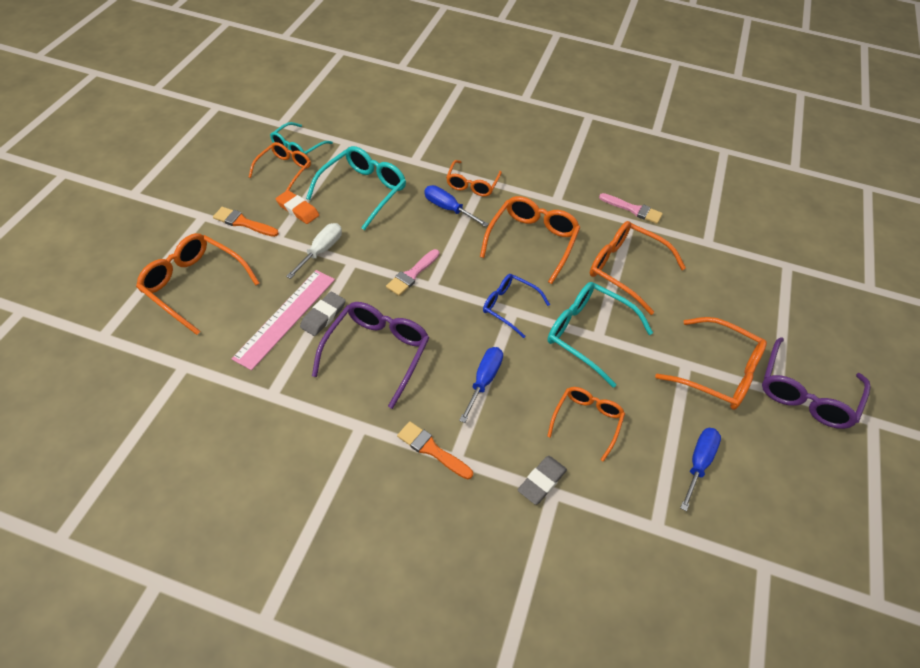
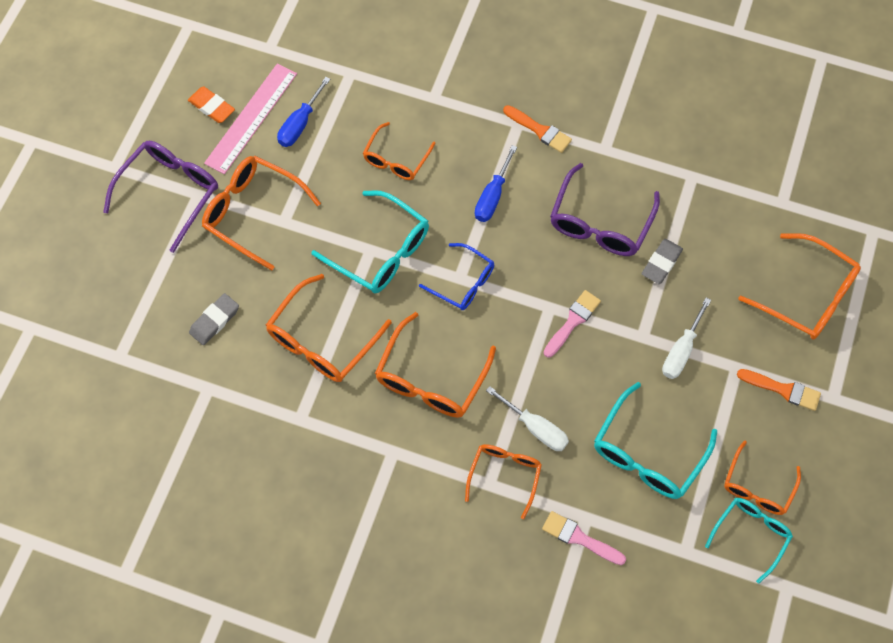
camera: 175 degrees left, 15 degrees up
(286, 318) = (699, 259): pink ruler -> pink ruler (251, 118)
(297, 210) = (723, 415): orange eraser -> orange eraser (212, 107)
(448, 209) = (535, 427): blue screwdriver -> white screwdriver
(541, 481) = (443, 106): grey eraser -> grey eraser (214, 321)
(626, 270) = (322, 340): orange glasses -> orange glasses turned 90 degrees clockwise
(633, 209) = (291, 440): pink brush -> pink brush (579, 538)

